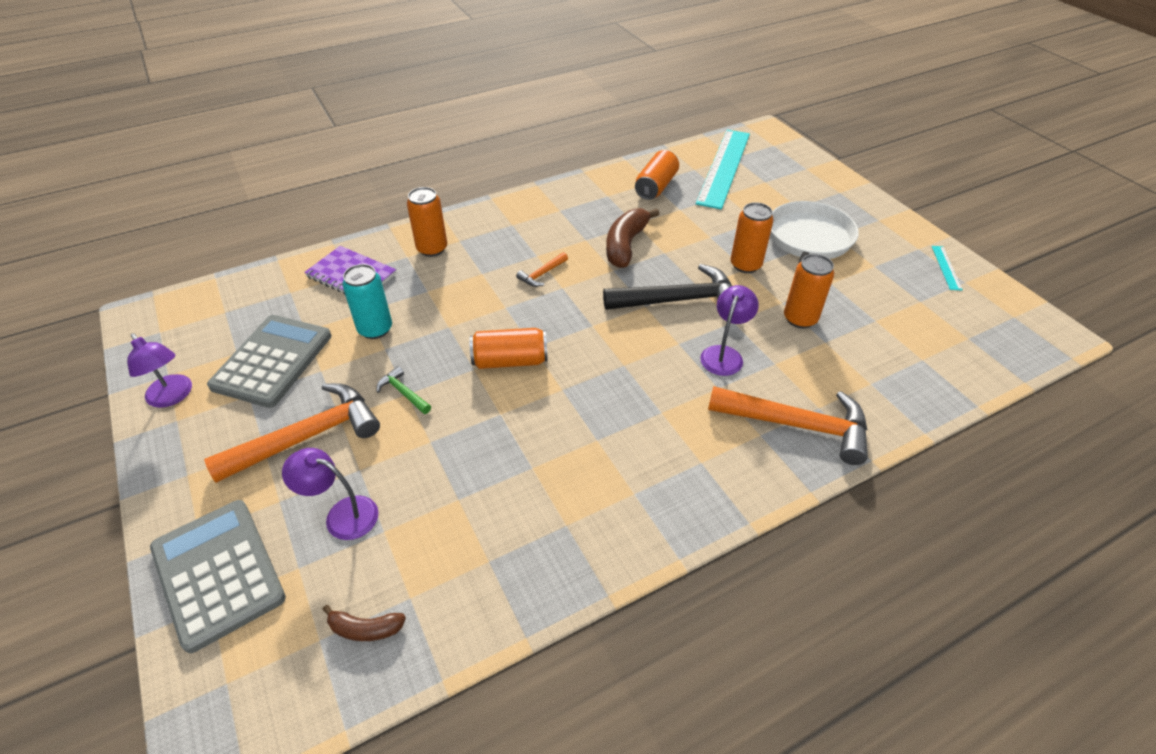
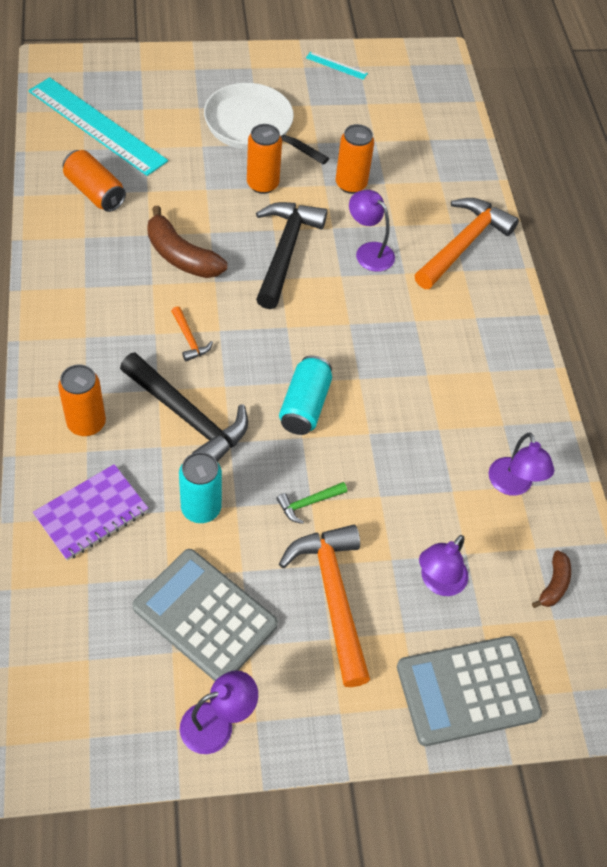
camera: 75 degrees left, 10 degrees up
(462, 296) = (188, 417): none -> black hammer
(487, 554) = (512, 485): none -> purple lamp
(510, 361) = (305, 405): orange can -> turquoise can

